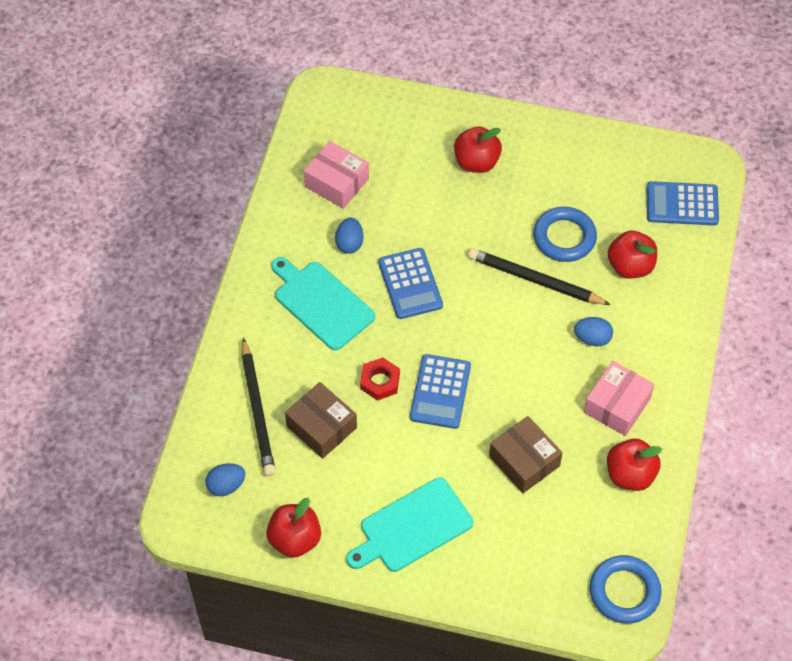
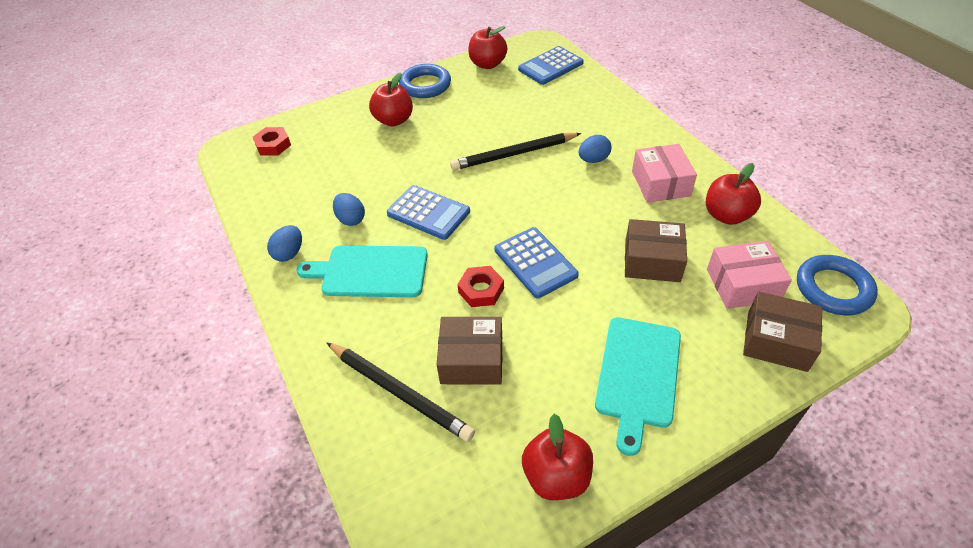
camera: 40 degrees left, 10 degrees down
(226, 486) = (438, 485): blue egg -> blue egg (289, 253)
(336, 183) = (299, 190): pink box -> pink box (742, 285)
(357, 115) = (273, 145): none -> red nut
(531, 587) = (776, 341): none -> brown box
(564, 237) = (503, 122): blue ring -> blue ring (425, 85)
(630, 266) = (563, 110): red apple -> red apple (487, 64)

